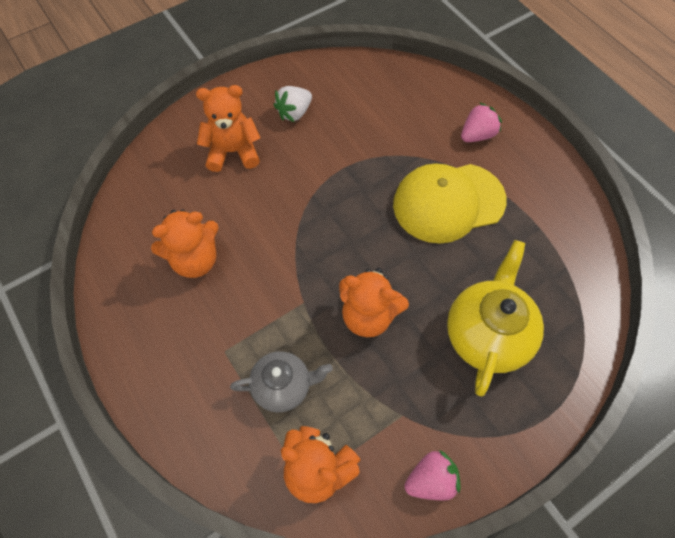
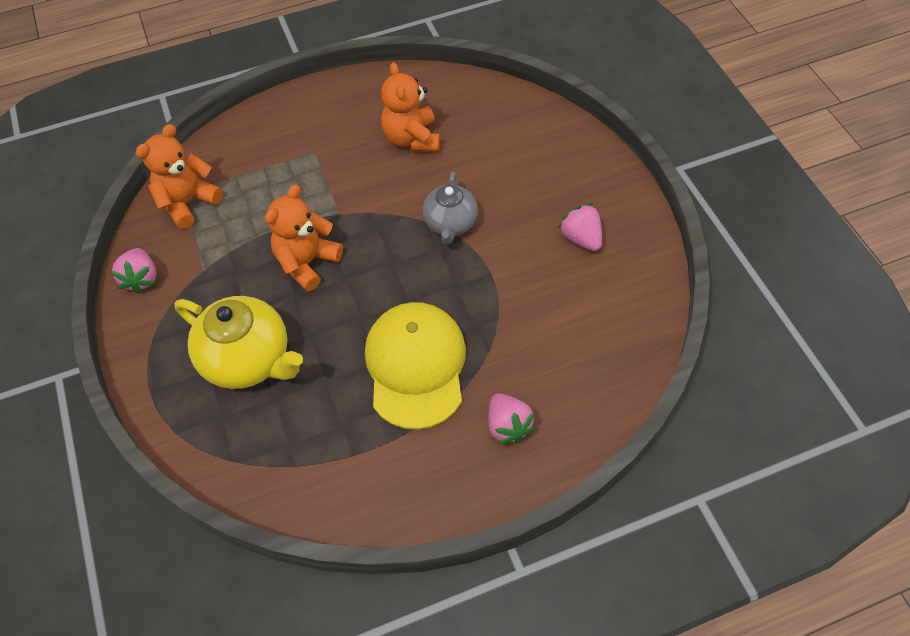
camera: 105 degrees right, 5 degrees down
(233, 152) = (535, 177): orange teddy bear -> none
(283, 386) = (265, 189): grey teapot -> grey teapot (450, 224)
(294, 113) = (581, 238): white strawberry -> pink strawberry

